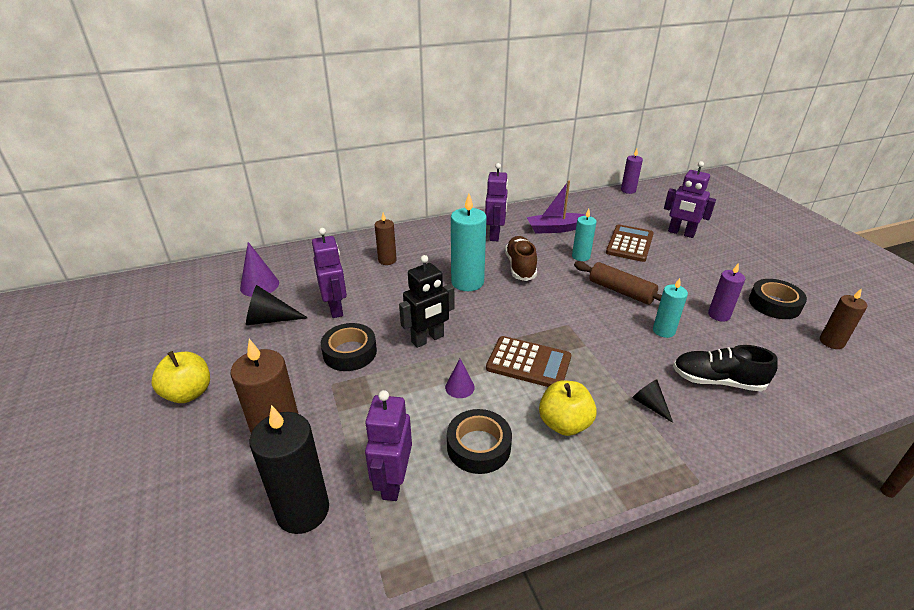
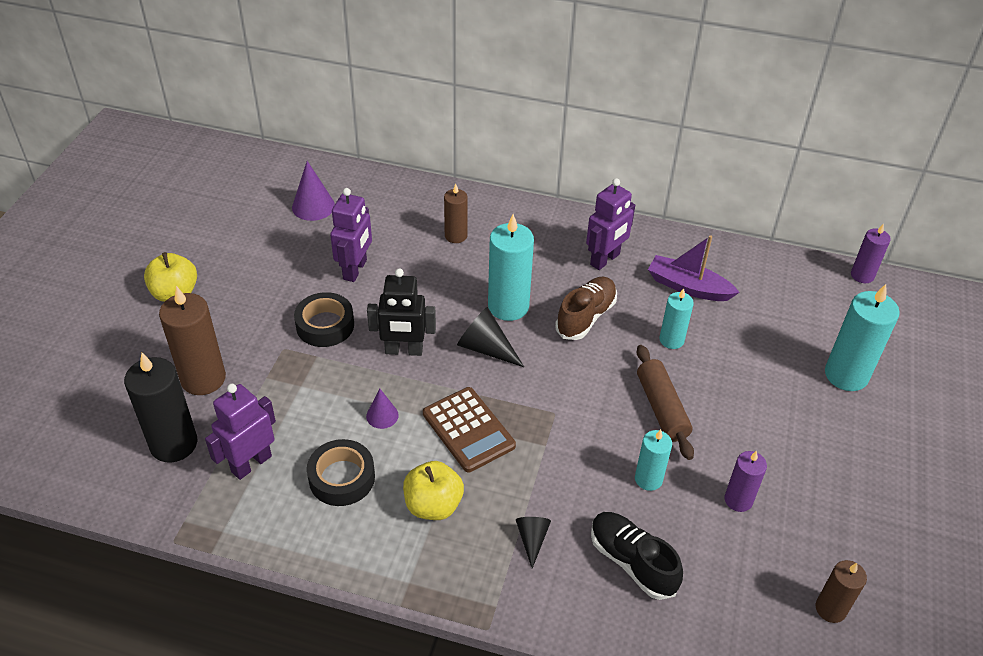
camera: 35 degrees right, 10 degrees up
(270, 319) = (290, 251): black cone -> black cone (486, 348)
(630, 244) = (755, 355): brown calculator -> none
(681, 233) = (846, 375): purple robot -> turquoise candle
(774, 304) = (829, 528): black tape -> none

